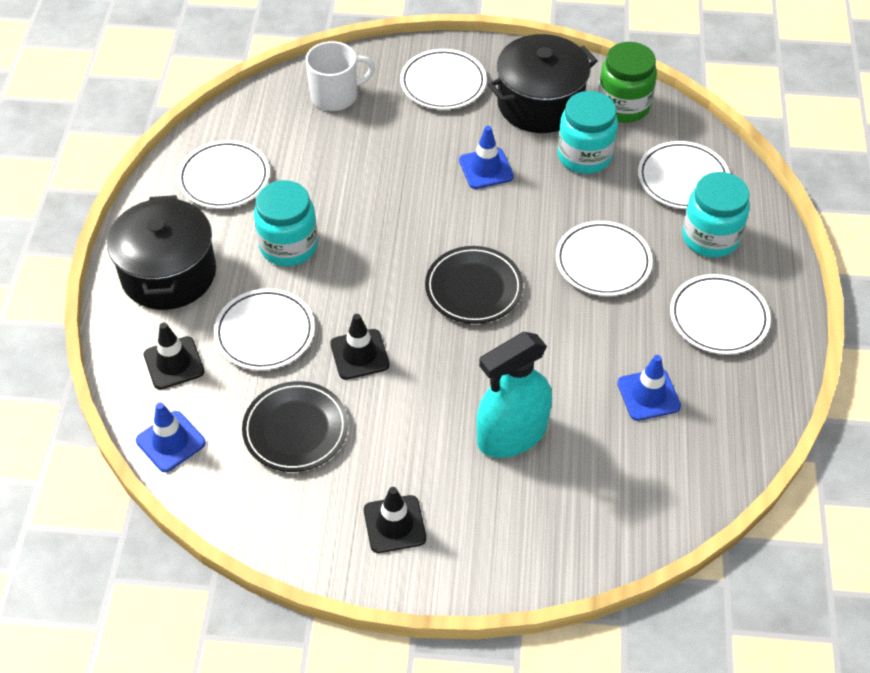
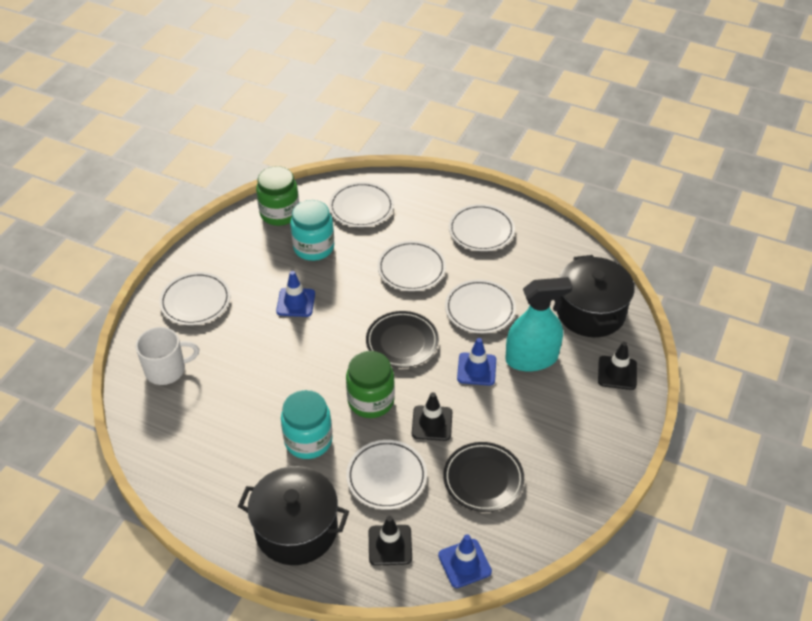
camera: 70 degrees left, 5 degrees down
(224, 178) = (213, 466): white plate -> white plate (480, 309)
(335, 96) = (166, 370): white mug -> white mug turned 75 degrees clockwise
(368, 285) = (371, 401): none -> green jar
(394, 524) = (581, 442): black traffic cone -> black traffic cone (617, 373)
(512, 434) = (531, 358): turquoise spray bottle -> turquoise spray bottle turned 90 degrees counterclockwise
(540, 104) = (251, 254): black pot -> black pot (590, 312)
(648, 395) = (526, 282): blue traffic cone -> blue traffic cone (476, 369)
(710, 237) = (416, 212): turquoise jar -> none

